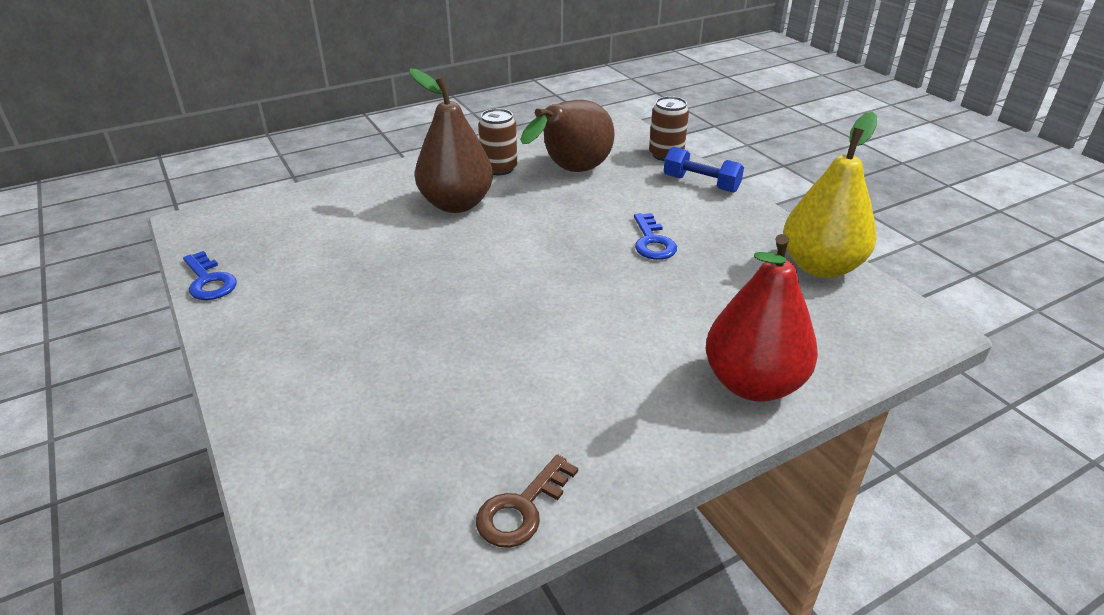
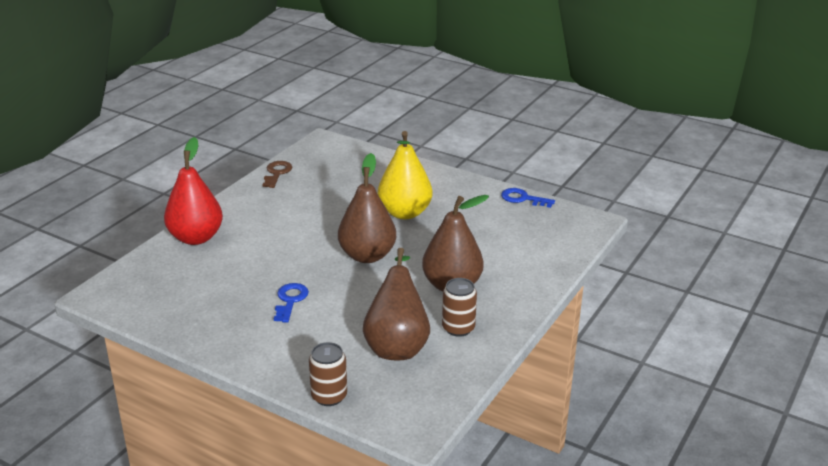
camera: 150 degrees right, 5 degrees down
(513, 267) = (367, 256): none -> brown pear
(652, 242) = (290, 300): blue key -> blue key turned 45 degrees clockwise
(701, 184) = (279, 369): blue dumbbell -> none
(820, 267) = (165, 318): yellow pear -> yellow pear (405, 213)

